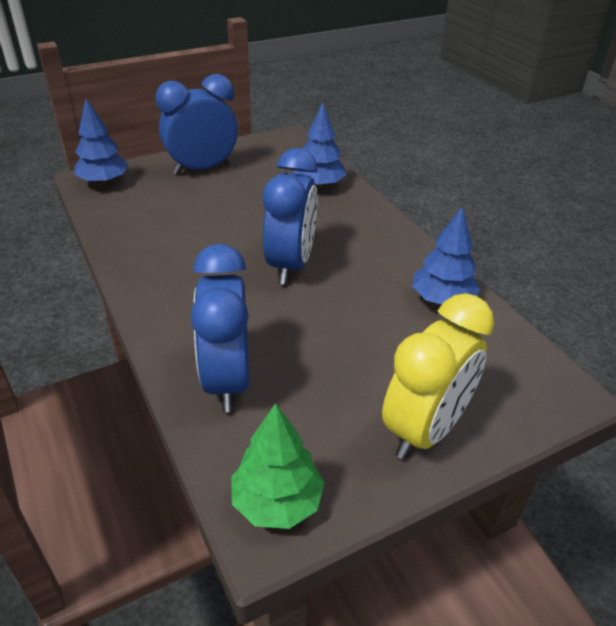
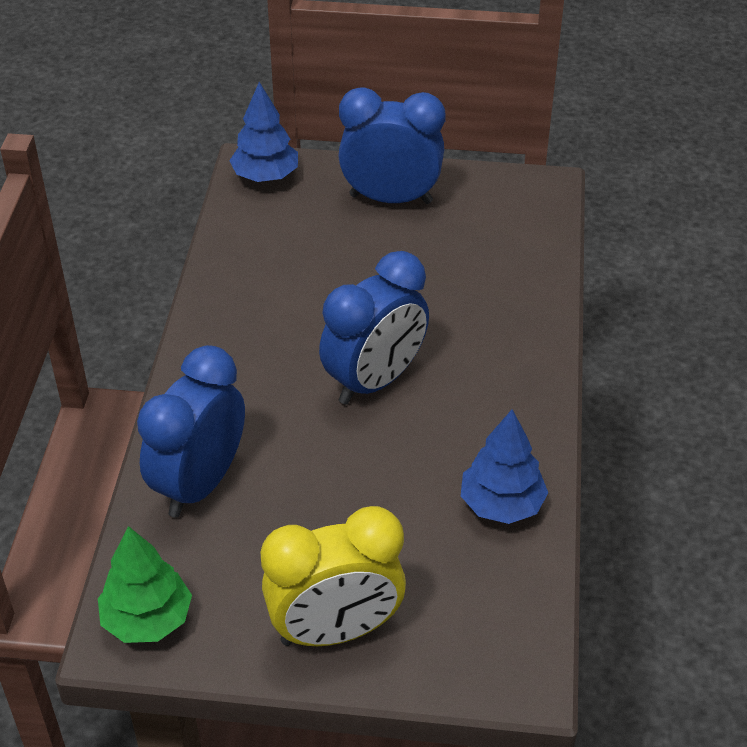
camera: 35 degrees right, 5 degrees up
(319, 185) = (512, 281): blue tree -> none

